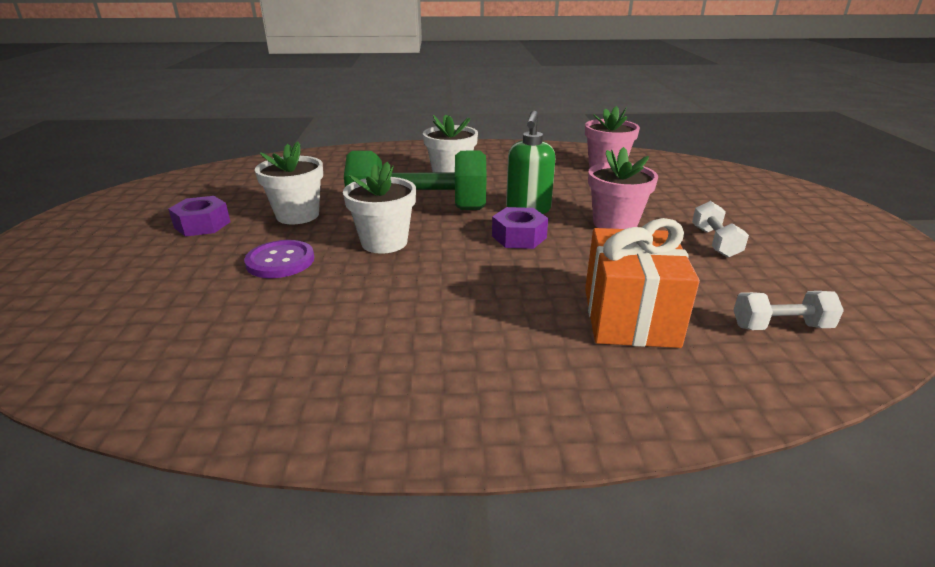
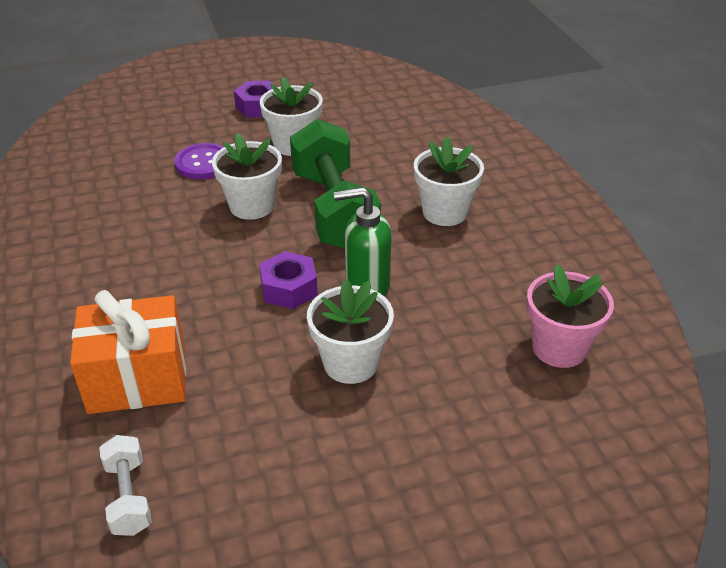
camera: 75 degrees right, 10 degrees up
(615, 224) = (350, 363): pink flower pot -> white flower pot
(714, 242) = (324, 459): white dumbbell -> none

